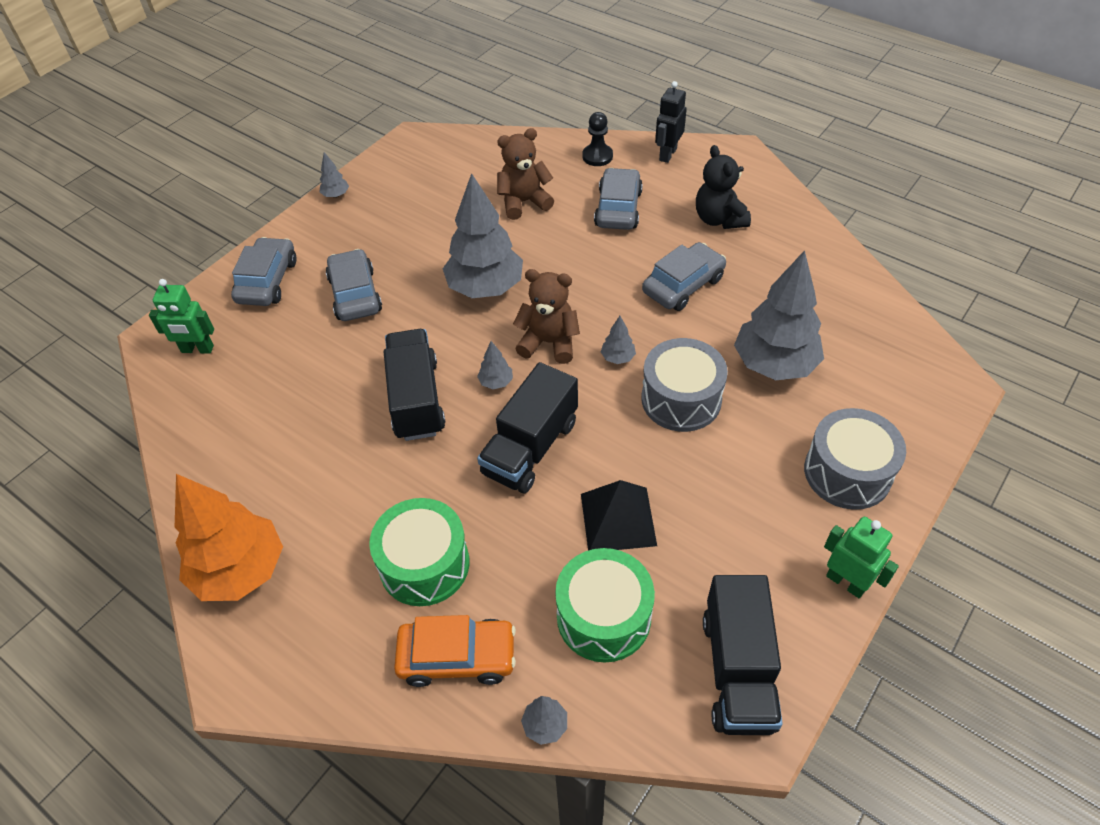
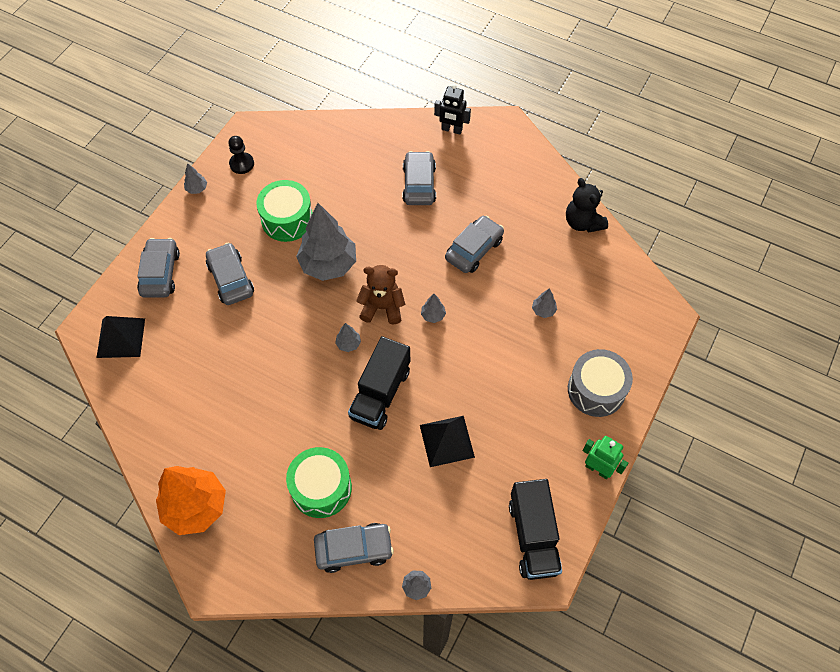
camera: 10 degrees left, 10 degrees up
(197, 349) = (121, 338): green robot -> black pyramid
(416, 399) = (293, 363): black truck -> none
(457, 657) = (354, 549): orange car -> grey car
(524, 202) = (346, 184): brown teddy bear -> none
(597, 156) = (397, 136): black pawn -> black pawn (242, 164)
(603, 616) = (445, 510): green drum -> green drum (287, 219)
(667, 154) = (451, 130): black robot -> black robot turned 90 degrees counterclockwise
(681, 399) = (481, 344): grey drum -> none
(719, 219) = (495, 188): black teddy bear -> black teddy bear (583, 222)
(774, 364) = (543, 310): grey tree -> grey tree, size x0.41

